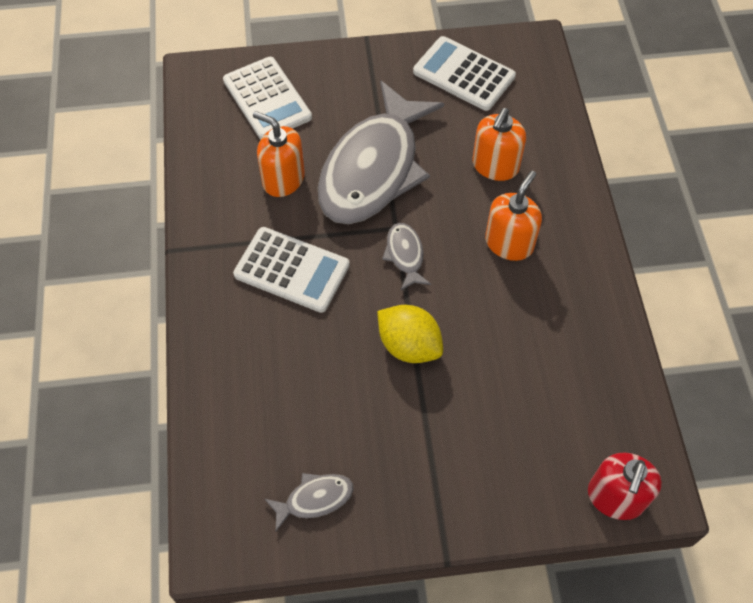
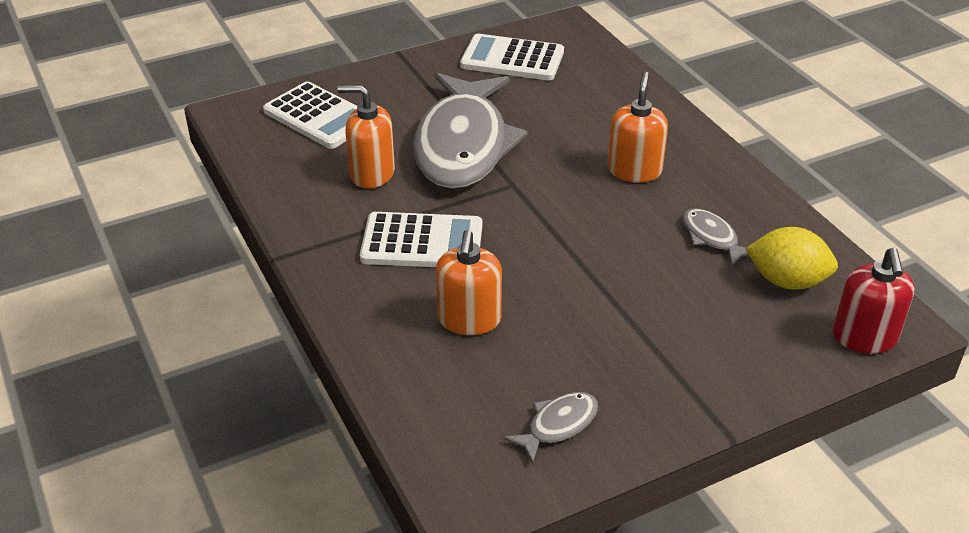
camera: 20 degrees left, 20 degrees down
(405, 255) = (535, 203): grey fish -> grey fish (712, 238)
(409, 345) = (582, 272): yellow lemon -> yellow lemon (787, 281)
(495, 166) = (584, 117): orange soap dispenser -> orange soap dispenser (469, 319)

